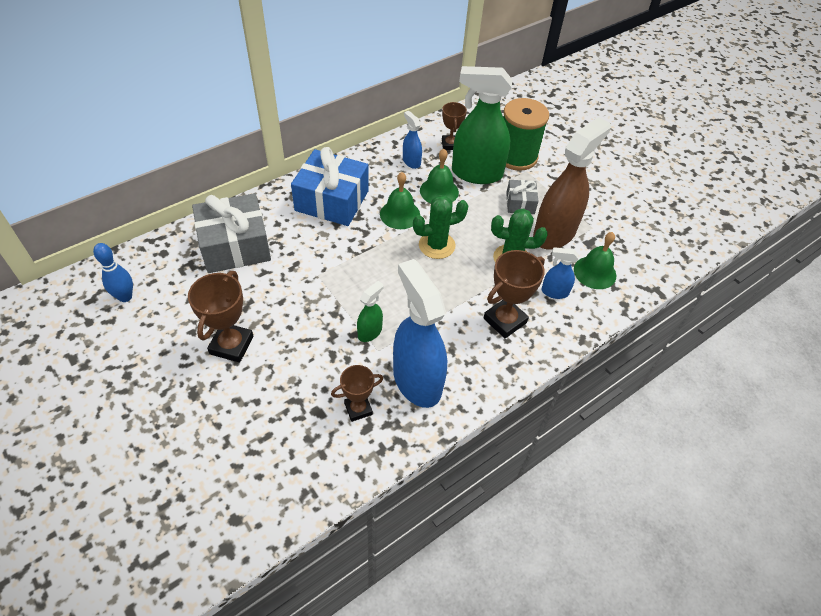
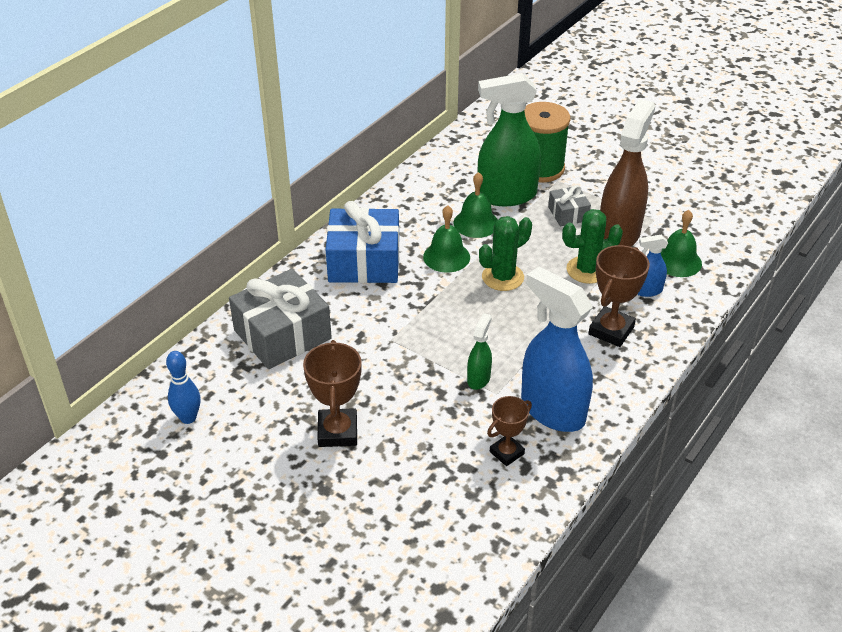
camera: 15 degrees left, 10 degrees down
(411, 161) = (429, 201): blue spray bottle -> none
(450, 144) = (462, 173): brown trophy -> none

